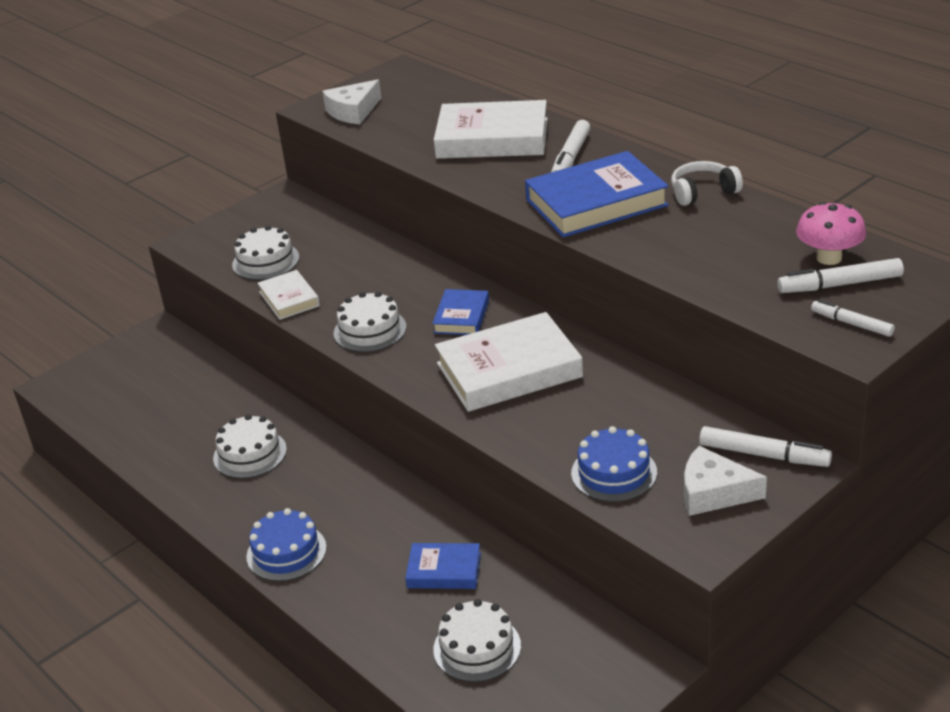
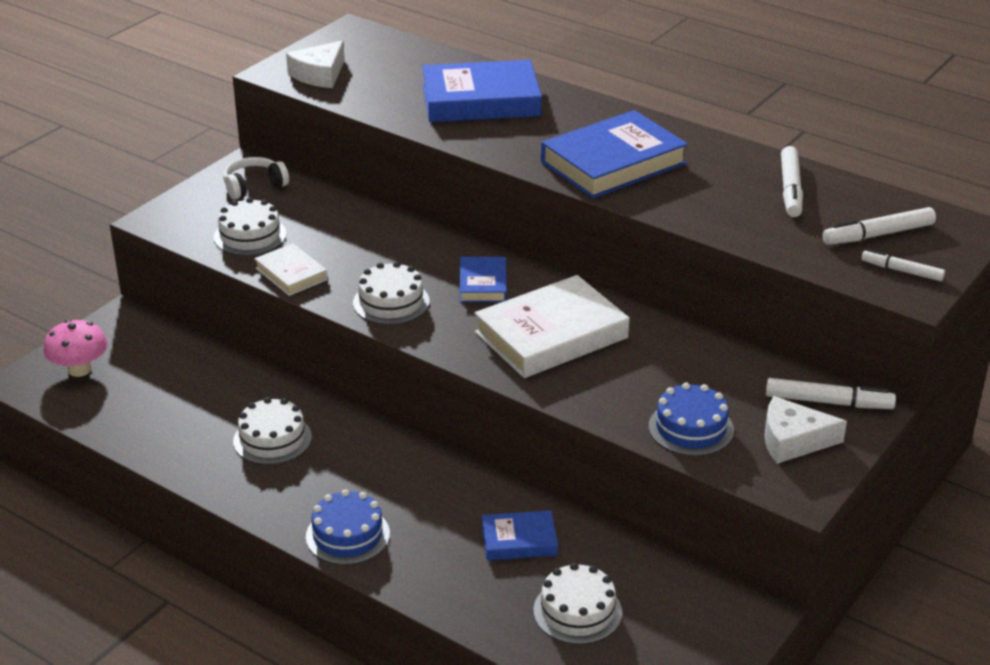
camera: 15 degrees left, 0 degrees up
(492, 138) = (481, 100): white book -> blue book
(570, 157) = (570, 118): white marker -> white marker (790, 189)
(703, 192) = (715, 150): white headphones -> white headphones (254, 186)
(829, 258) = (859, 210): pink mushroom -> pink mushroom (79, 369)

